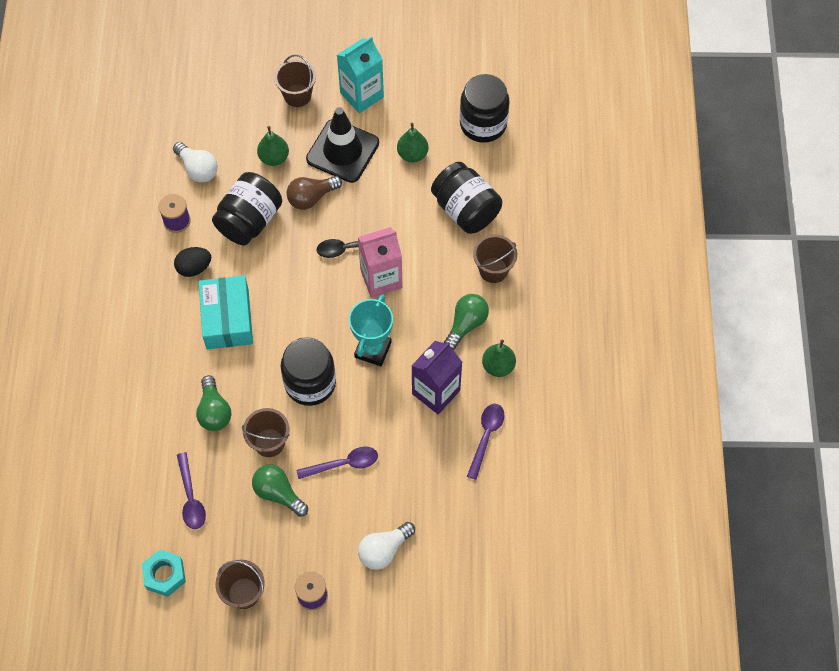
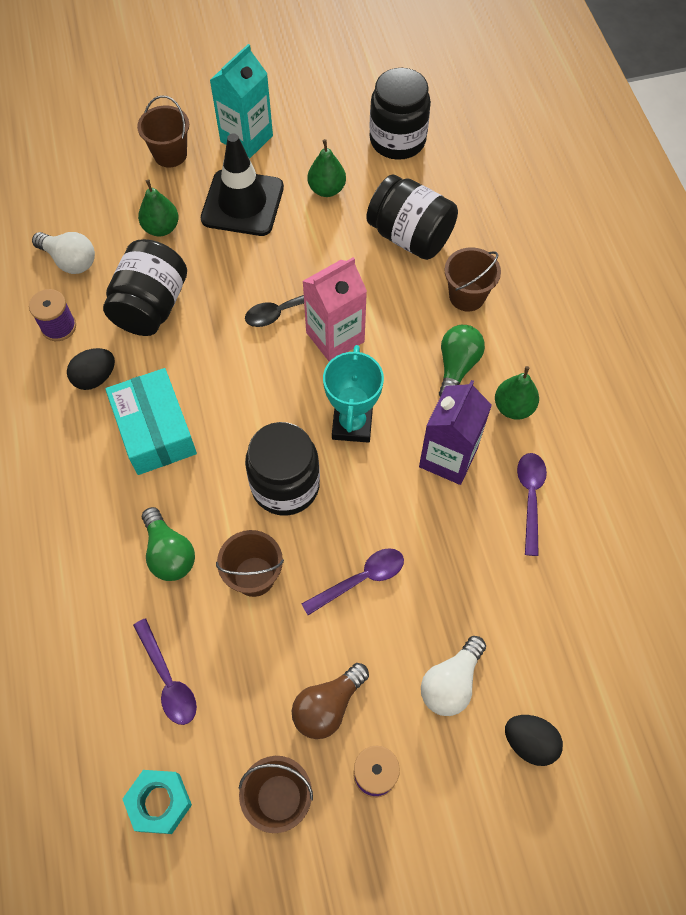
camera: 15 degrees left, 0 degrees up
(278, 493) = (286, 642): green light bulb -> none
(311, 197) = (220, 263): brown light bulb -> brown light bulb (328, 706)
(424, 603) = (529, 742): none -> black egg

